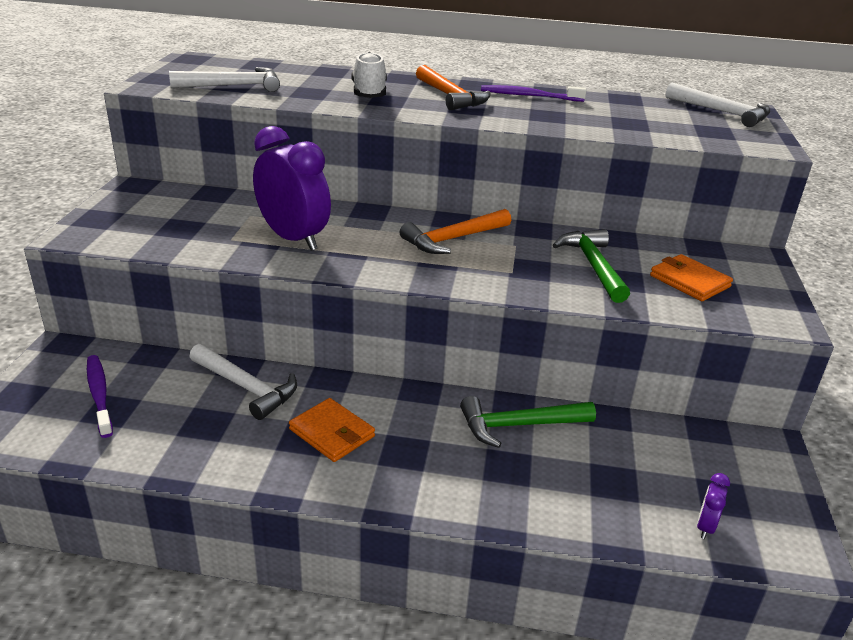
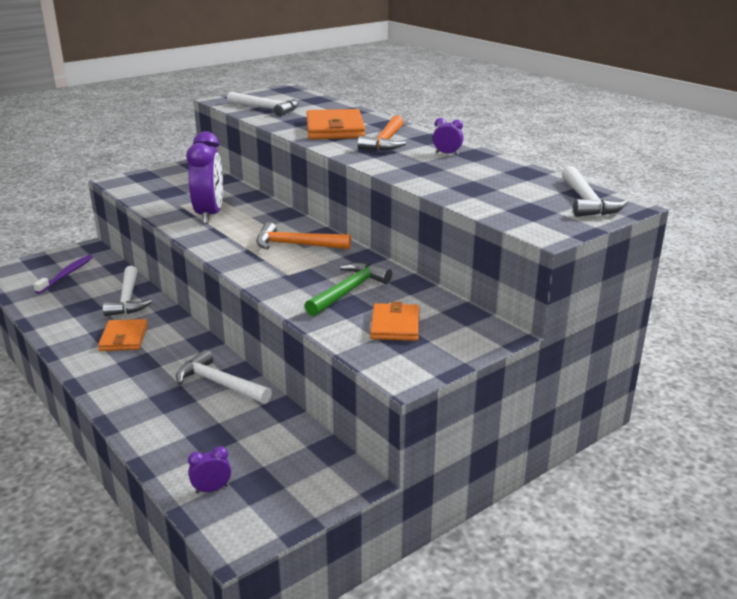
camera: 45 degrees right, 5 degrees down
(369, 94) = (334, 129): white shoe -> orange wallet
(519, 425) = (219, 383): green hammer -> white hammer
(529, 96) = (447, 153): purple toothbrush -> purple clock

